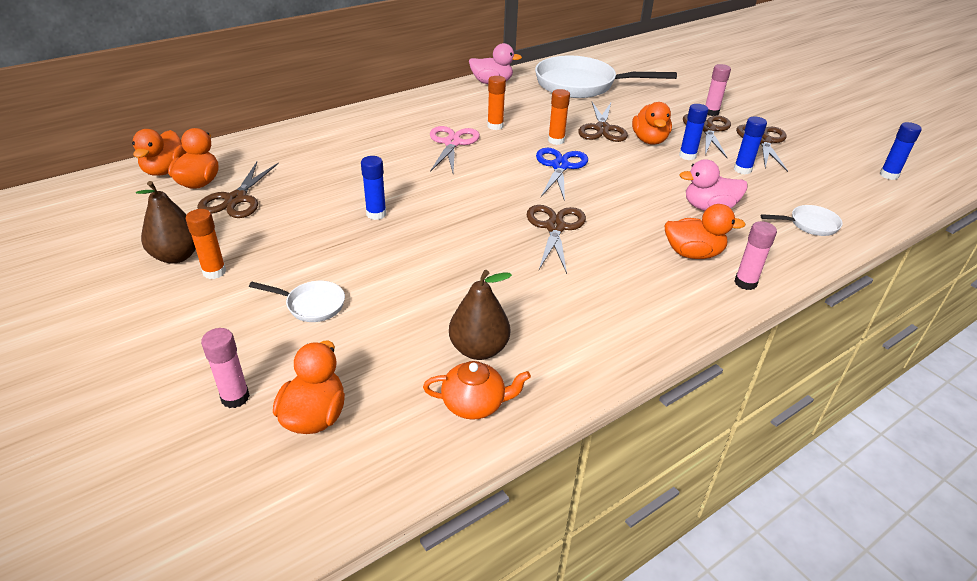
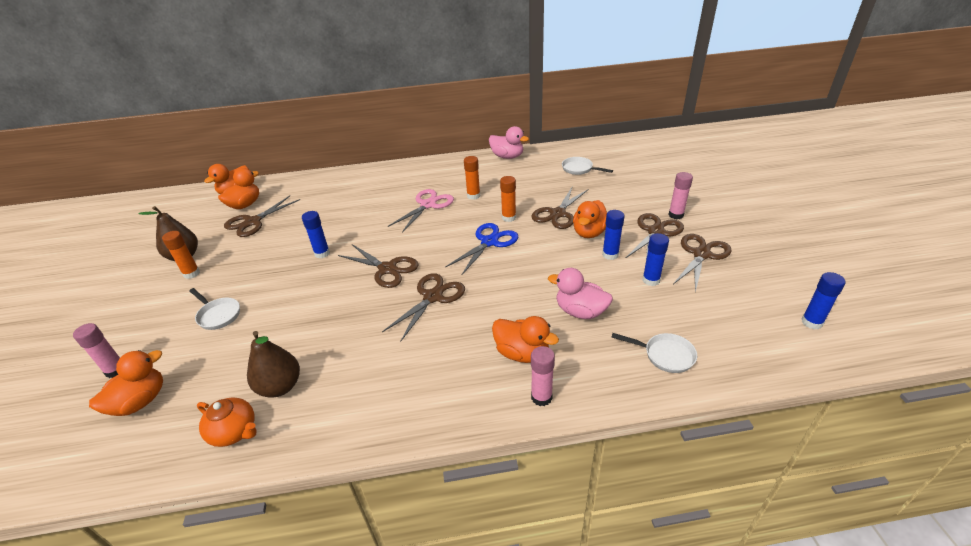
camera: 30 degrees right, 0 degrees up
(475, 213) = (387, 269): none -> brown scissors
(581, 85) = (579, 169): white pan -> white pan, size x0.44

